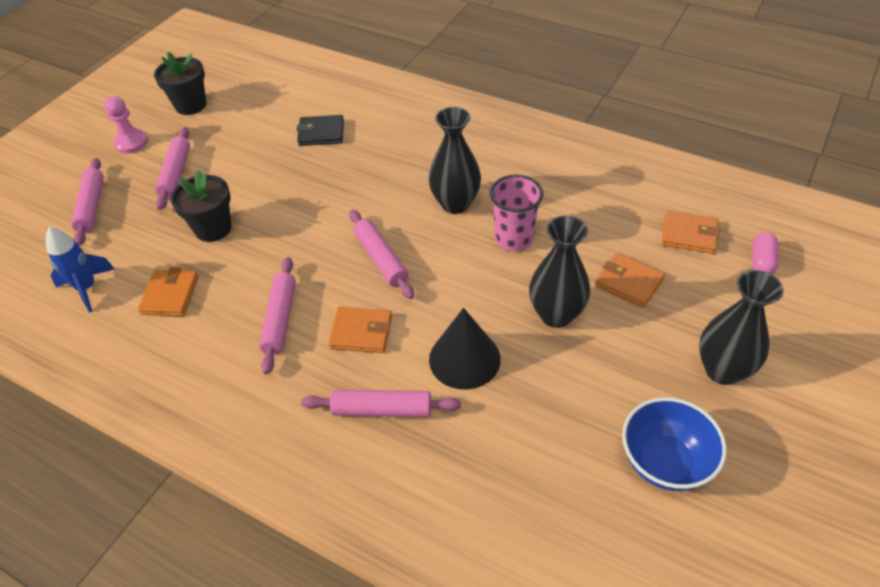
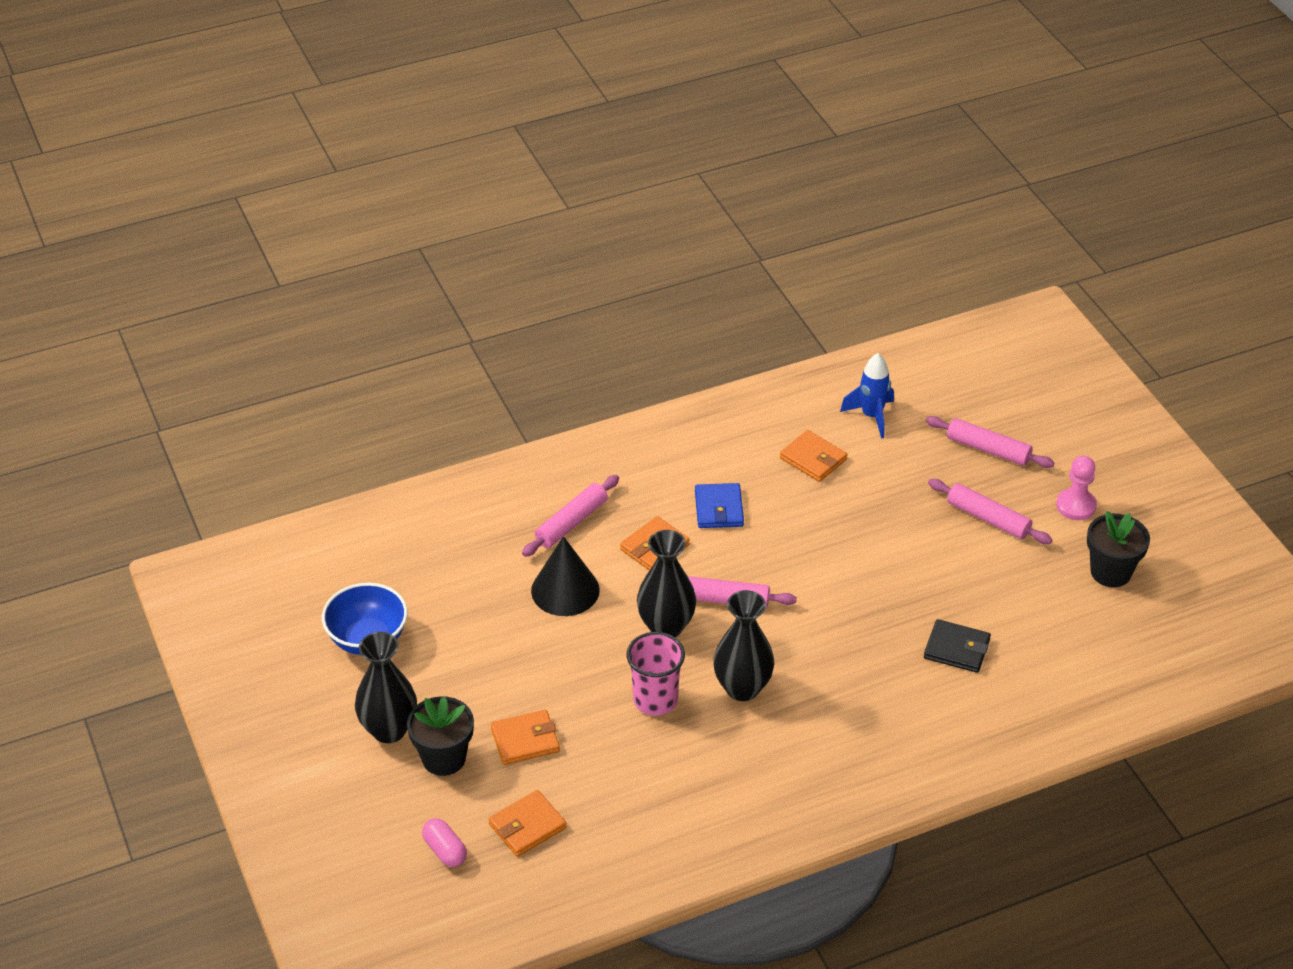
camera: 125 degrees right, 5 degrees down
(213, 228) = (876, 513): black flower pot -> black flower pot (444, 758)
(280, 319) = (718, 509): pink rolling pin -> blue wallet
(321, 133) = (956, 649): black wallet -> black wallet turned 75 degrees clockwise
(556, 315) = (545, 670): black vase -> black vase (666, 627)

